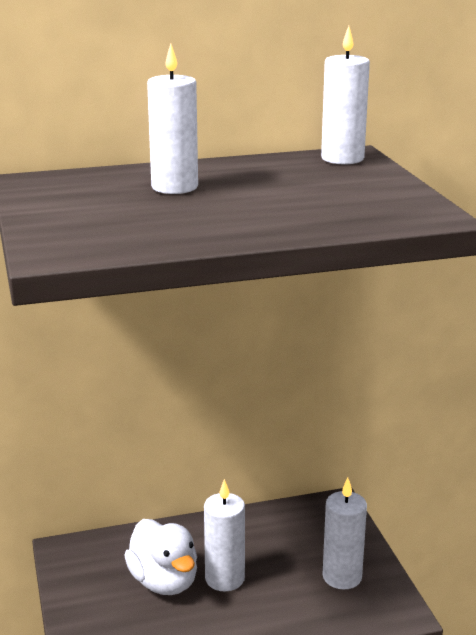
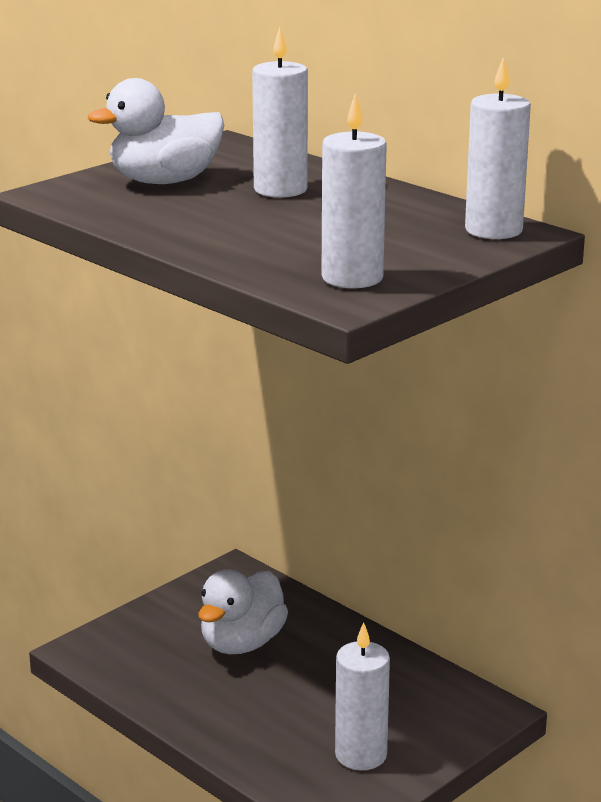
camera: 60 degrees right, 0 degrees up
(94, 213) = (164, 181): none -> white duck
(225, 579) = (282, 678): white candle -> white candle (352, 278)

